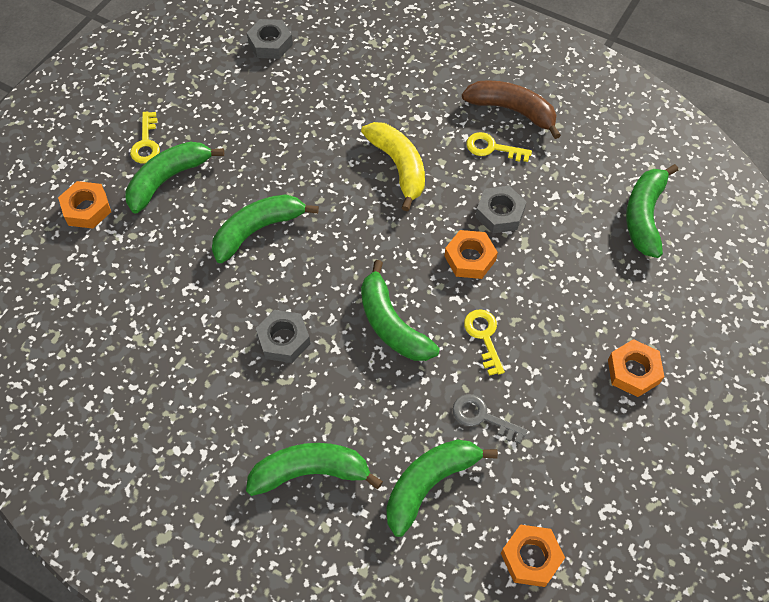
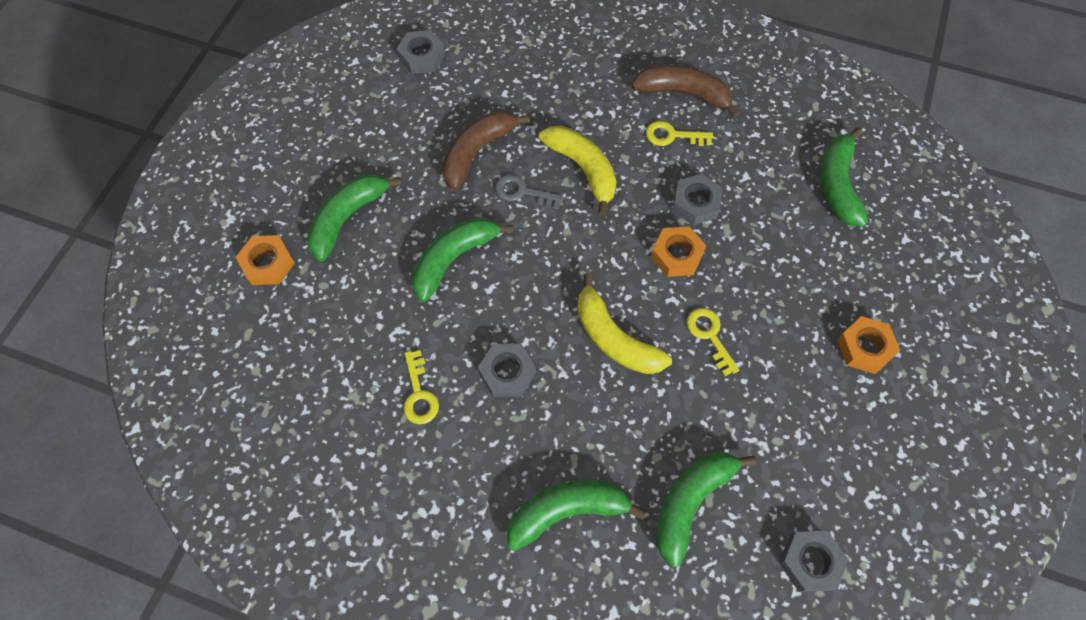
camera: 10 degrees left, 5 degrees up
(146, 143) = (315, 182): yellow key -> yellow key (419, 394)
(302, 137) = (477, 152): none -> brown banana
(391, 324) = (614, 338): green banana -> yellow banana
(482, 417) = (727, 421): grey key -> grey key (523, 192)
(531, 558) = (810, 562): orange nut -> grey nut

